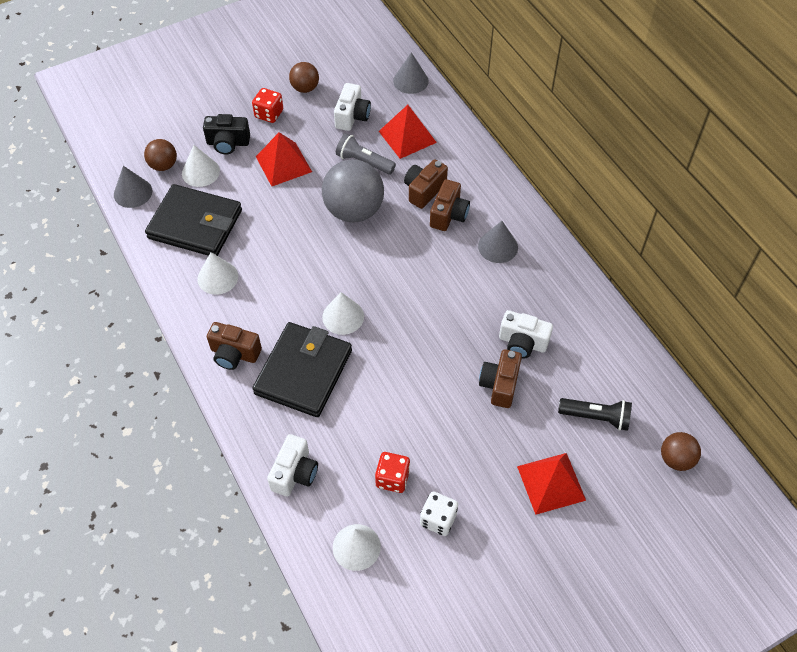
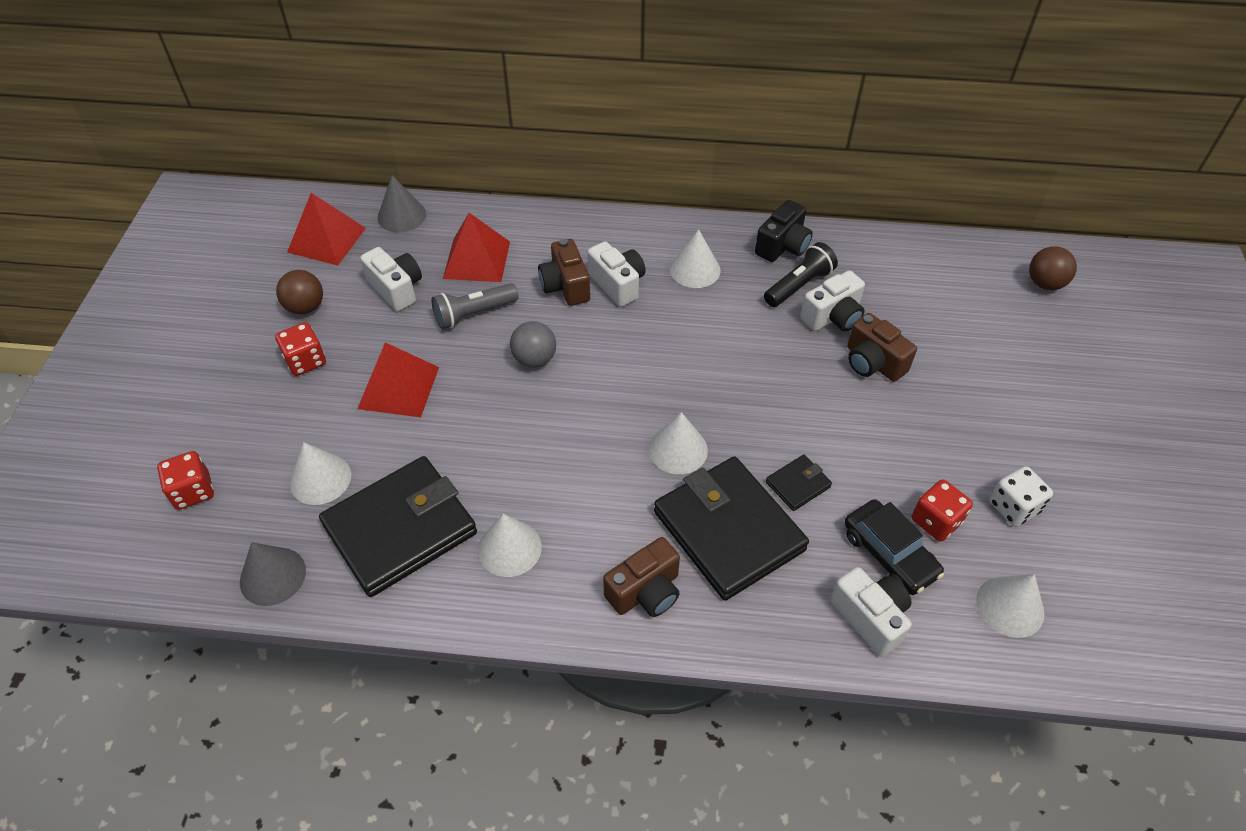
camera: 55 degrees left, 5 degrees down
(156, 129) = (193, 491): none -> red dice
(163, 165) = (264, 515): brown ball -> none
(228, 143) = (305, 425): black camera -> black camera (783, 246)
(348, 463) = (889, 554): none -> black car
(354, 210) = (534, 359): grey ball -> grey ball, size x0.53
(364, 390) = (798, 484): none -> black wallet
(448, 215) = (618, 284): brown camera -> white camera
(498, 246) = (695, 269): grey cone -> white cone
(551, 483) = (1020, 387): red pyramid -> red pyramid (326, 240)
(596, 417) = (962, 312): black flashlight -> black flashlight (799, 285)

